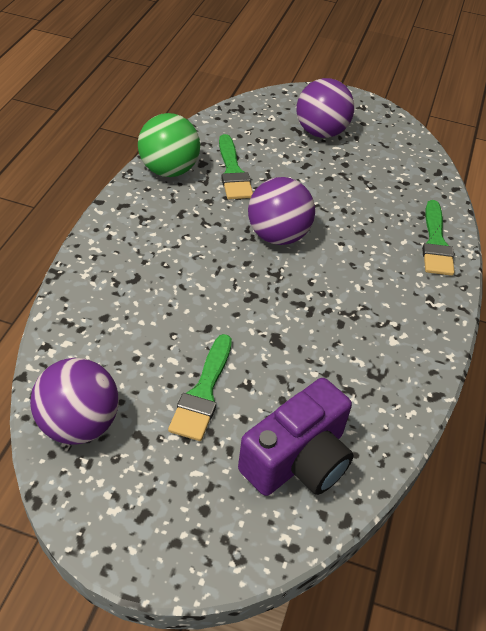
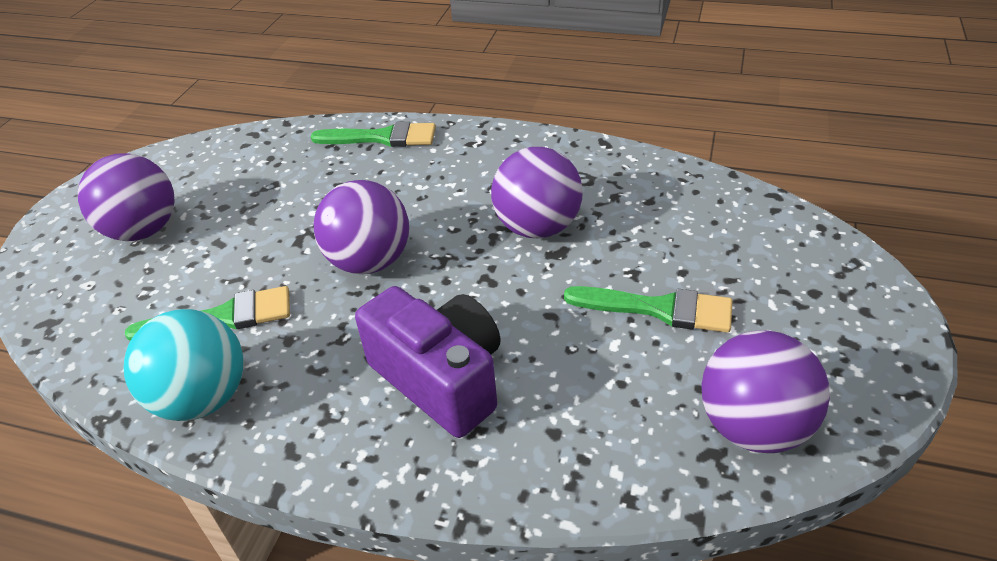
camera: 85 degrees left, 5 degrees down
(169, 170) = (203, 398): green ball -> turquoise ball
(298, 460) = (720, 228): purple camera -> purple camera (440, 379)
(308, 331) = (537, 227): none -> purple ball

